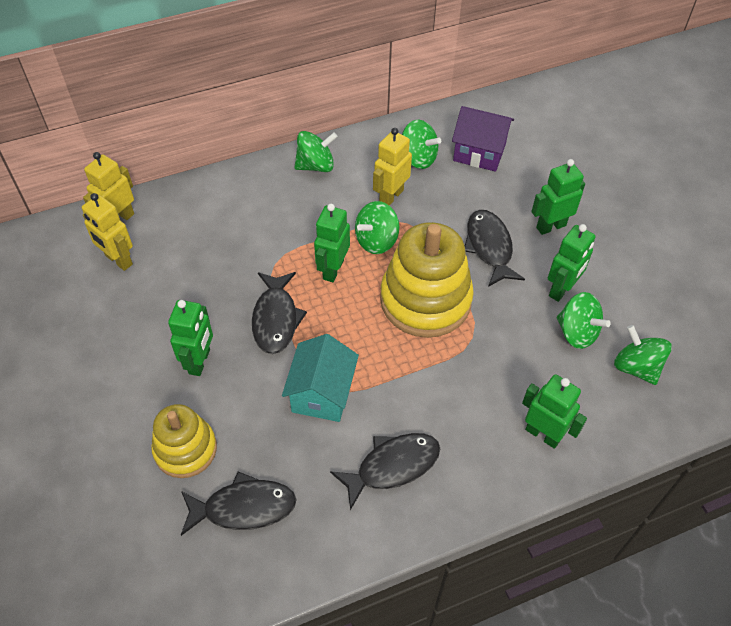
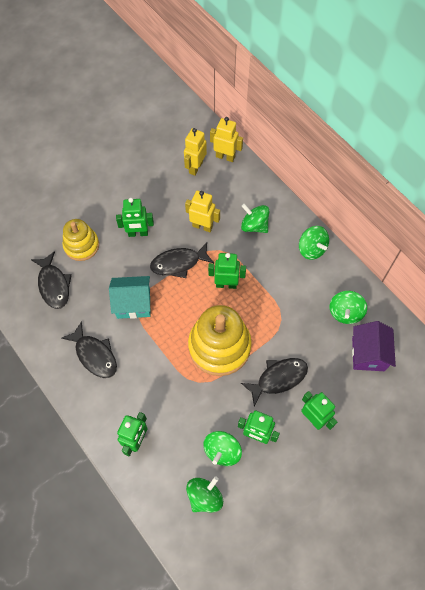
camera: 75 degrees right, 10 degrees up
(376, 241) = (259, 304): green spinning top -> green spinning top (254, 225)
(391, 196) = (301, 303): yellow robot -> yellow robot (202, 226)

